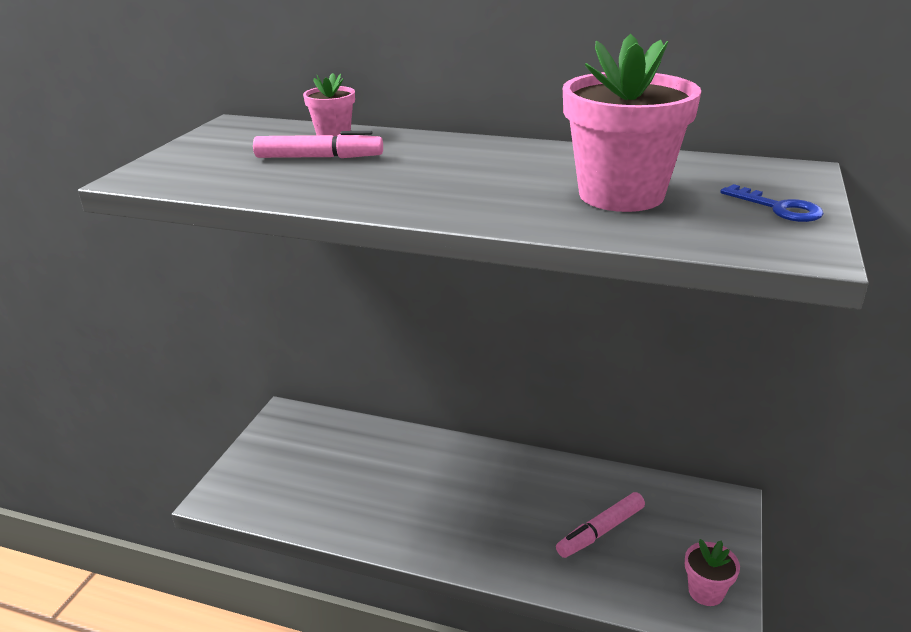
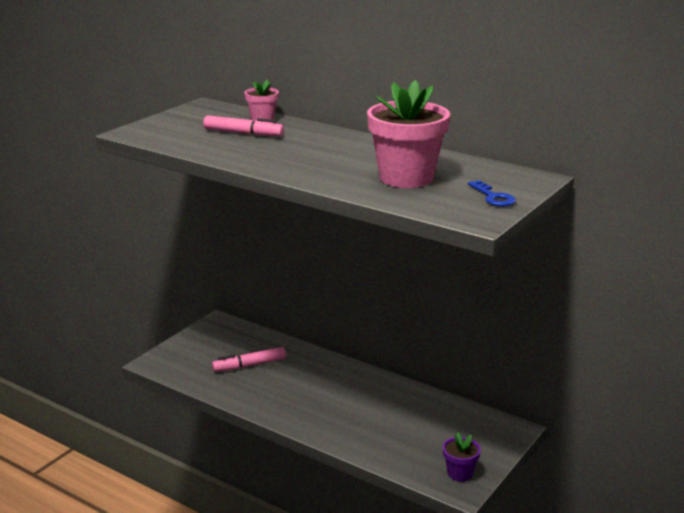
camera: 15 degrees right, 5 degrees down
(600, 531) = (407, 428): pink marker -> pink marker (249, 365)
(706, 592) = (459, 473): pink flower pot -> purple flower pot

